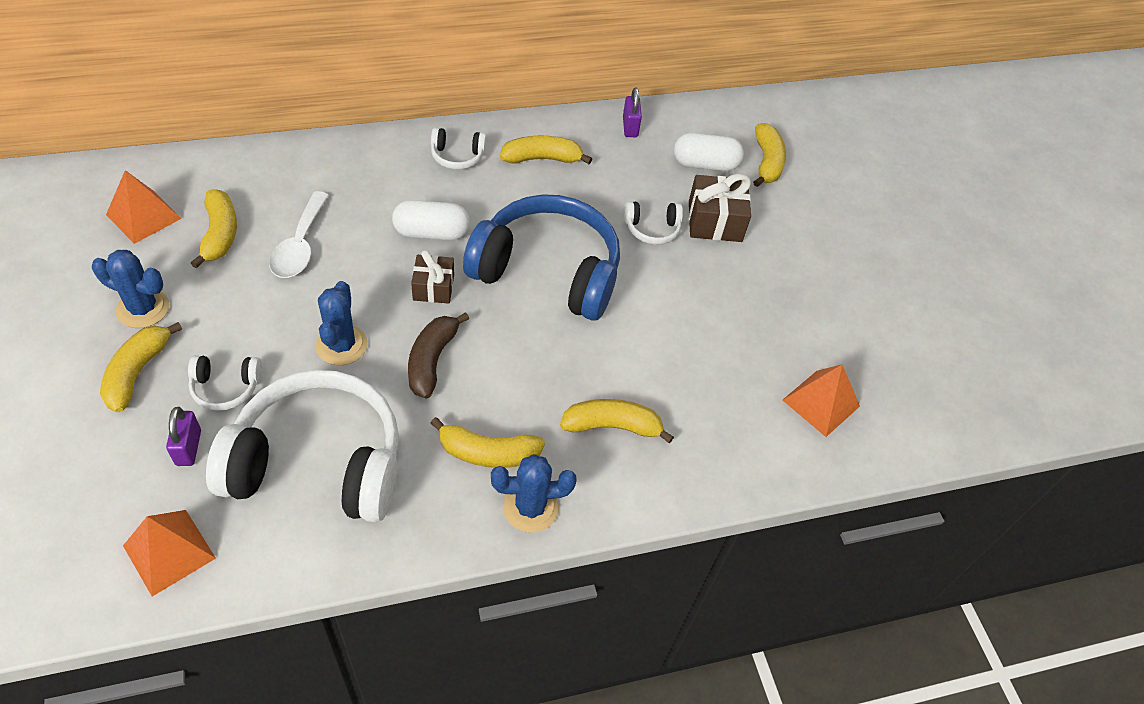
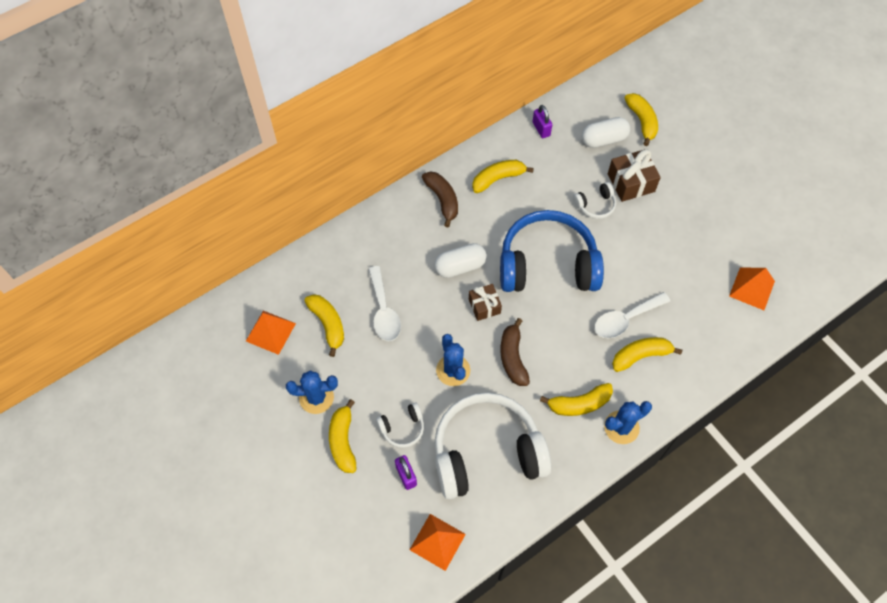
camera: 15 degrees left, 10 degrees up
(457, 156) = (442, 200): white headphones -> brown banana
(616, 374) = (625, 320): none -> white spoon

